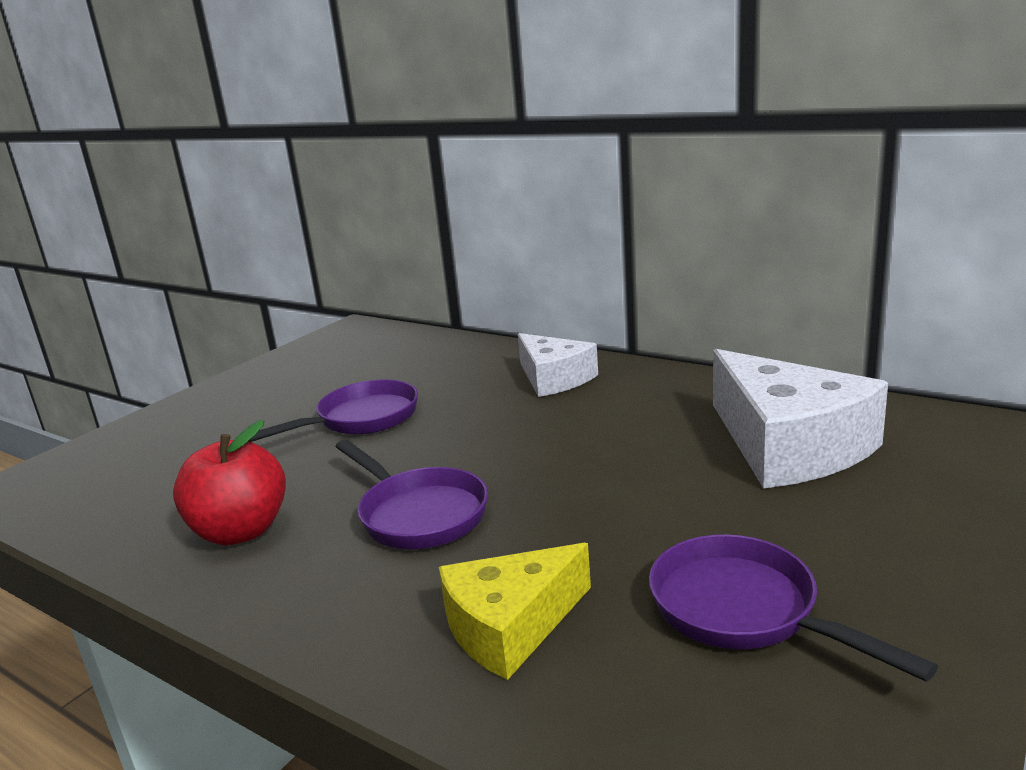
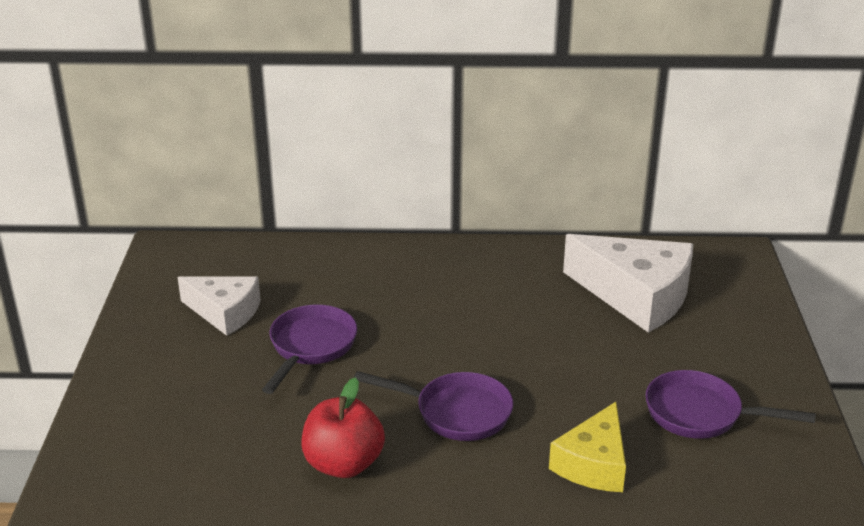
camera: 35 degrees left, 10 degrees up
(553, 378) = (424, 271): white cheese -> white cheese (225, 312)

